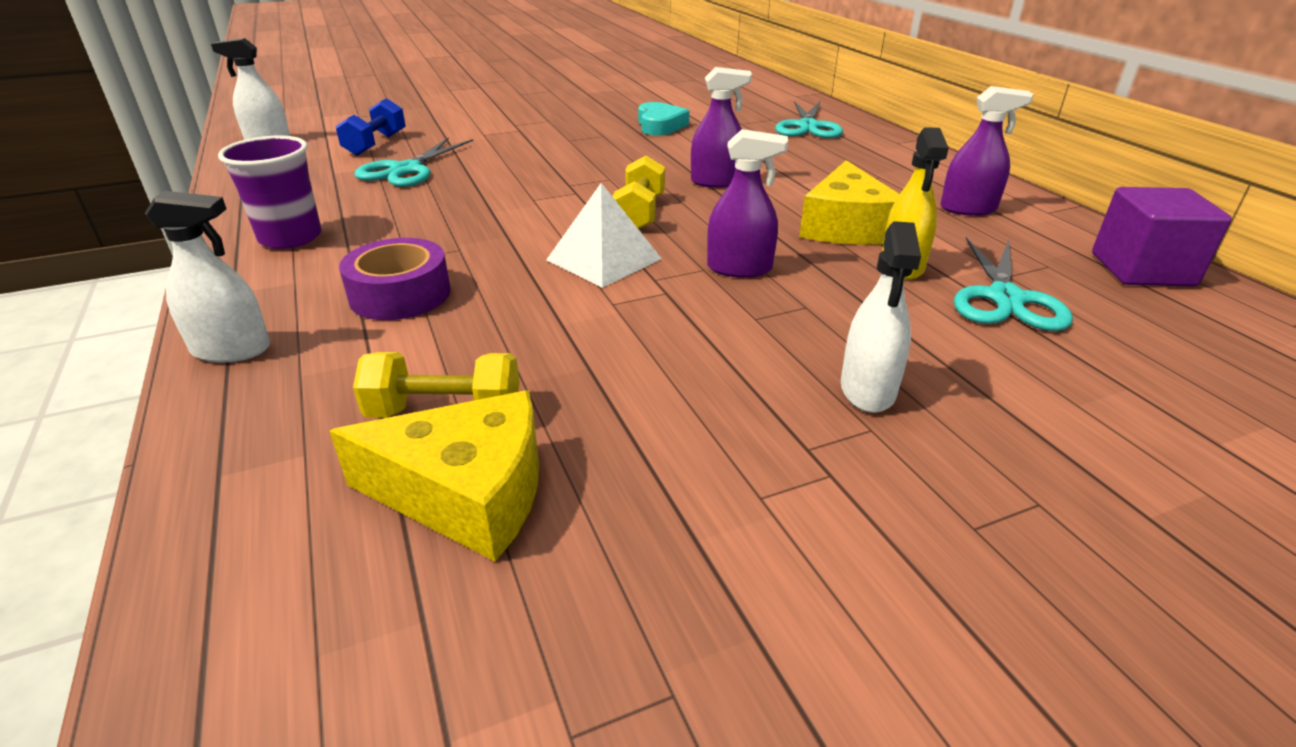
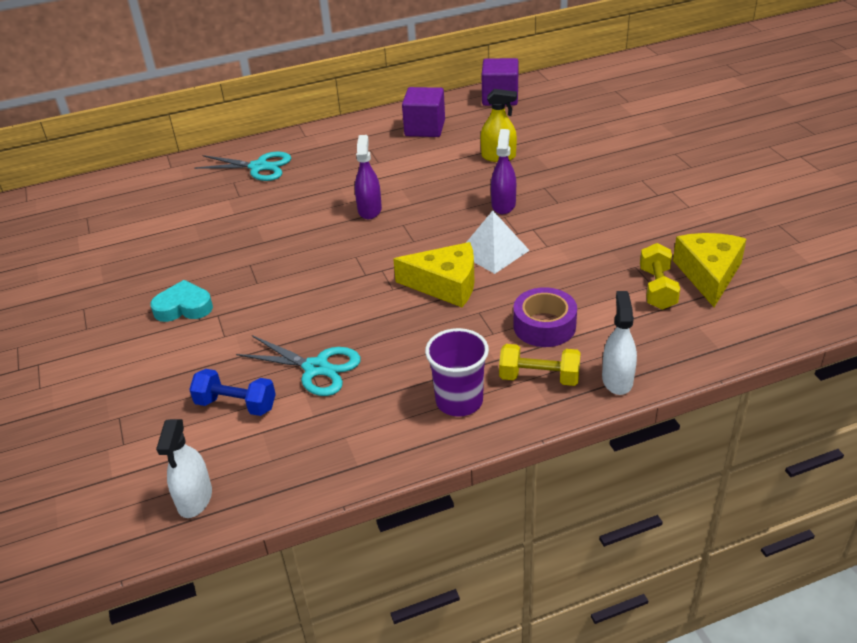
camera: 85 degrees left, 5 degrees up
(640, 213) = (423, 240): yellow dumbbell -> yellow dumbbell (539, 377)
(660, 125) = (232, 235): turquoise heart -> turquoise heart (184, 307)
(845, 227) = (448, 168): yellow cheese -> yellow cheese (445, 285)
(867, 389) = (614, 178): white spray bottle -> none
(968, 209) = (425, 128): purple spray bottle -> purple cube
(1005, 298) = (531, 135): turquoise scissors -> none

